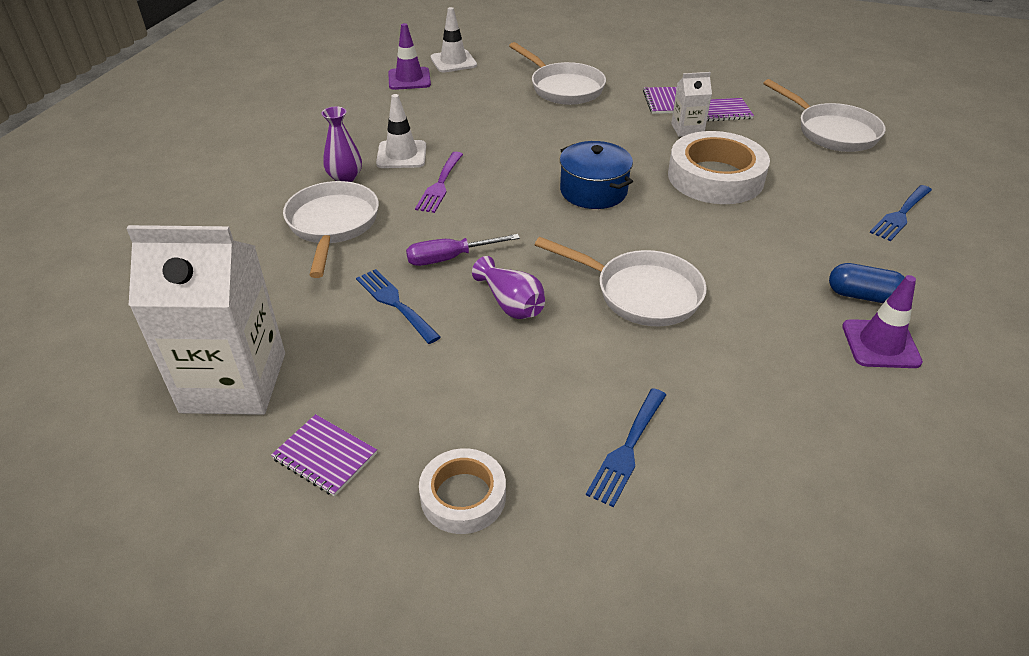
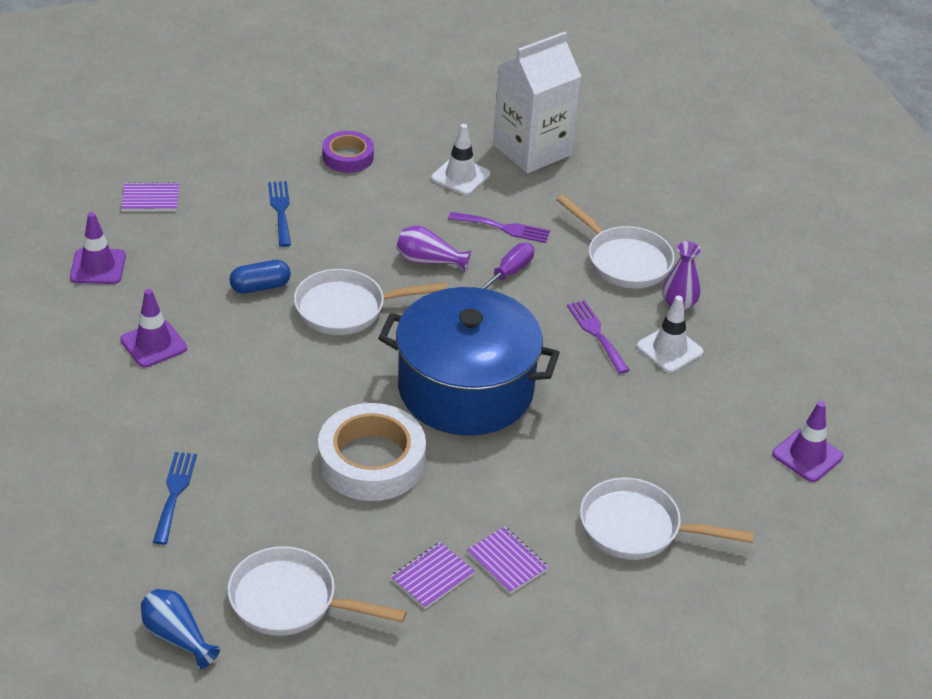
camera: 140 degrees right, 0 degrees up
(325, 456) = (436, 143): purple notebook -> purple notebook (150, 199)
(394, 303) = (504, 228): blue fork -> purple fork
(453, 61) = (806, 513): white traffic cone -> white traffic cone (460, 176)
(463, 496) = (348, 157): white tape -> purple tape
(593, 191) = (465, 389): blue pot -> blue pot, size x1.92
(687, 129) = (448, 522): white carton -> none
(863, 296) = (180, 381): blue capsule -> blue capsule (260, 287)
(926, 142) = (177, 637): none -> blue vase
(931, 480) = (98, 267): none -> purple traffic cone

